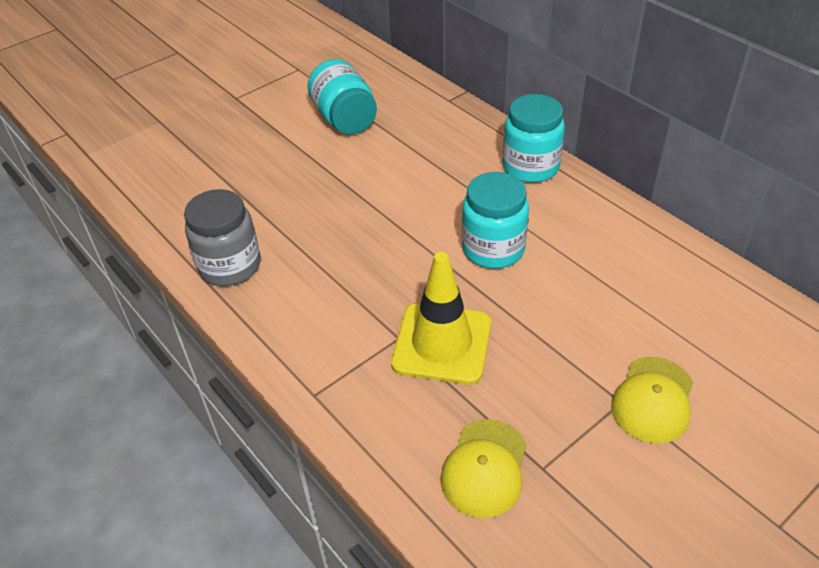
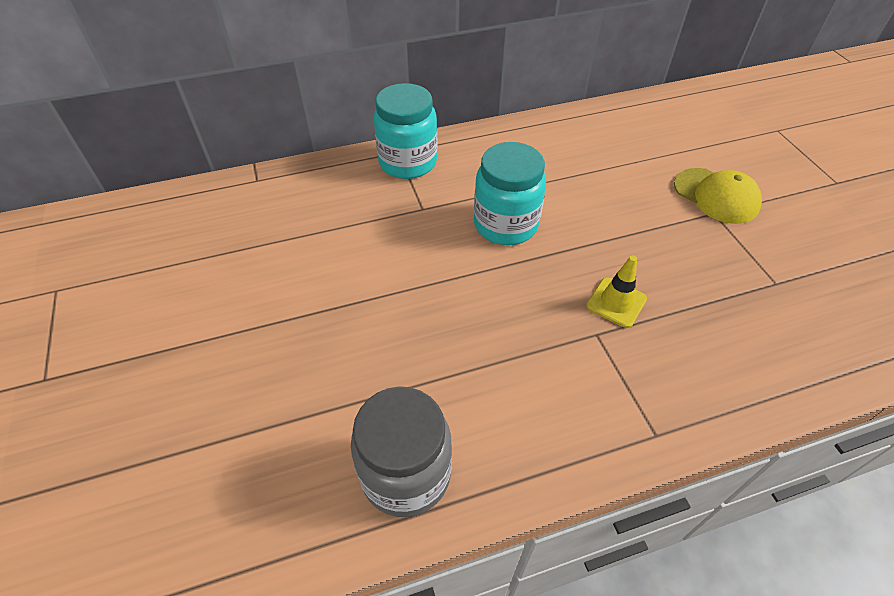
camera: 70 degrees left, 5 degrees up
(344, 119) = (208, 274): turquoise jar -> none
(442, 343) = (616, 302): yellow traffic cone -> yellow traffic cone, size x0.52
(484, 468) = (772, 321): yellow cap -> none

